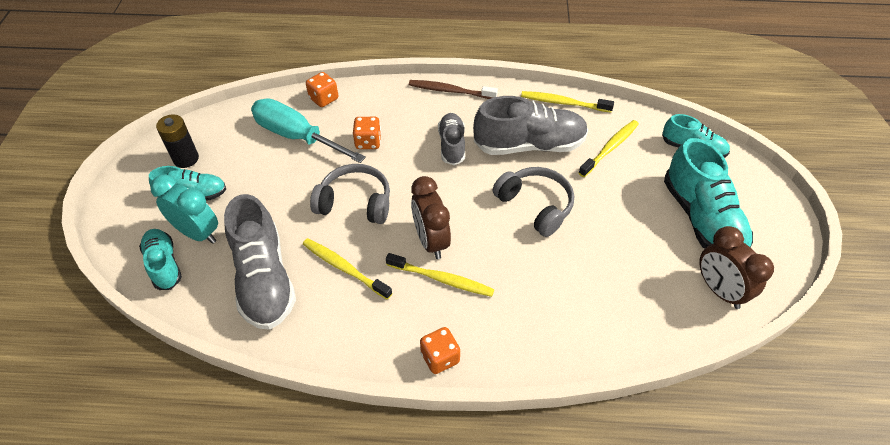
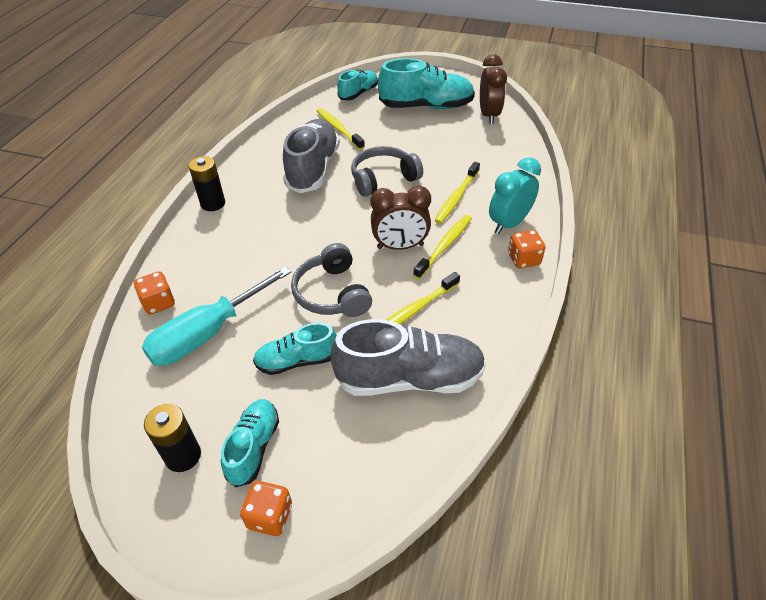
camera: 75 degrees left, 5 degrees down
(164, 264) = (359, 482): turquoise shoe -> turquoise shoe (297, 361)
(198, 233) = (321, 443): turquoise clock -> turquoise clock (509, 224)
(355, 203) = (332, 293): grey headphones -> grey headphones turned 45 degrees counterclockwise
(368, 142) = (251, 273): orange dice -> orange dice (270, 516)
(450, 91) = (213, 203): brown toothbrush -> black battery
(452, 145) = (288, 215): grey shoe -> none
(564, 103) = (273, 140): yellow toothbrush -> yellow toothbrush (457, 197)
(719, 290) = (489, 115): brown clock -> brown clock turned 75 degrees counterclockwise

